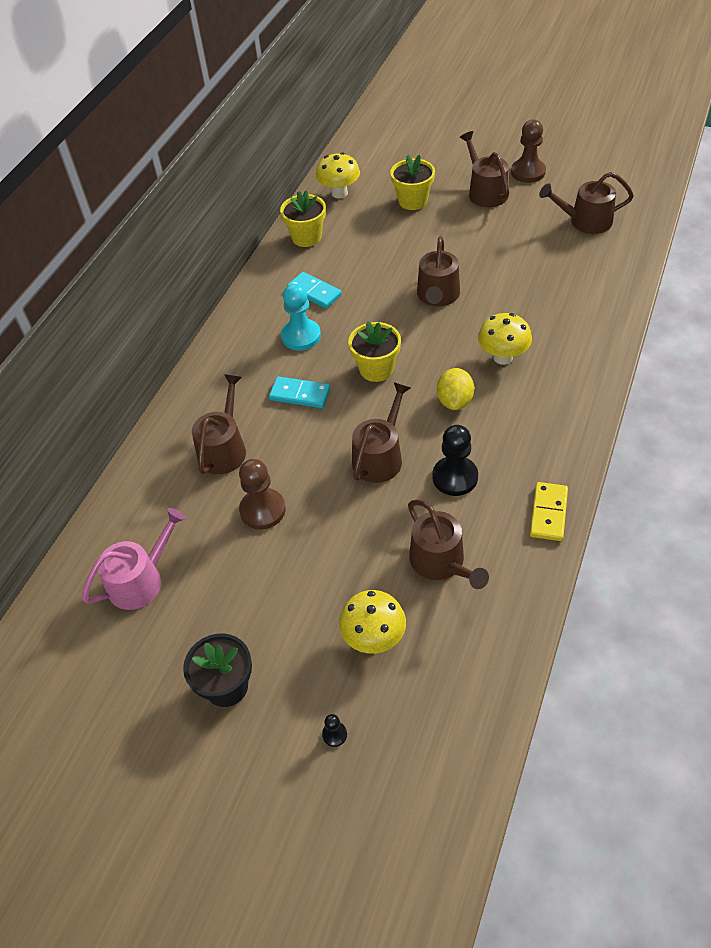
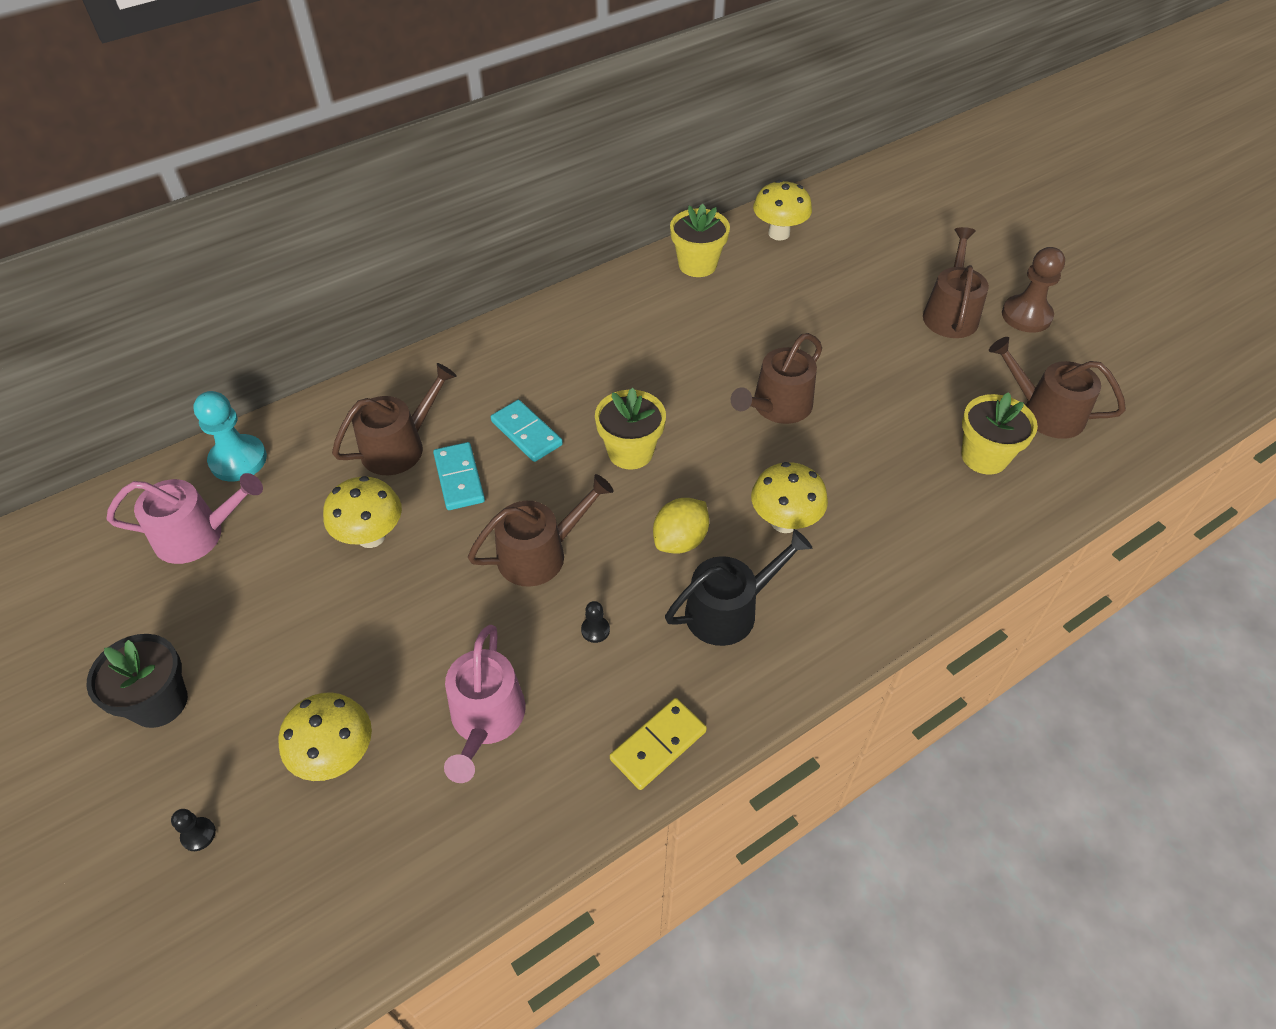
camera: 30 degrees right, 0 degrees up
(262, 510) = (371, 536): brown pawn -> yellow mushroom
(301, 336) = (588, 370): turquoise pawn -> turquoise pawn (238, 460)
(314, 292) = (648, 329): turquoise domino -> turquoise domino (459, 478)
(413, 201) = (853, 282): yellow flower pot -> yellow flower pot (984, 457)
(441, 562) = (486, 719): brown watering can -> pink watering can
(455, 477) = (595, 630): black pawn -> black pawn, size x0.46
(518, 422) = (729, 610): none -> black watering can

